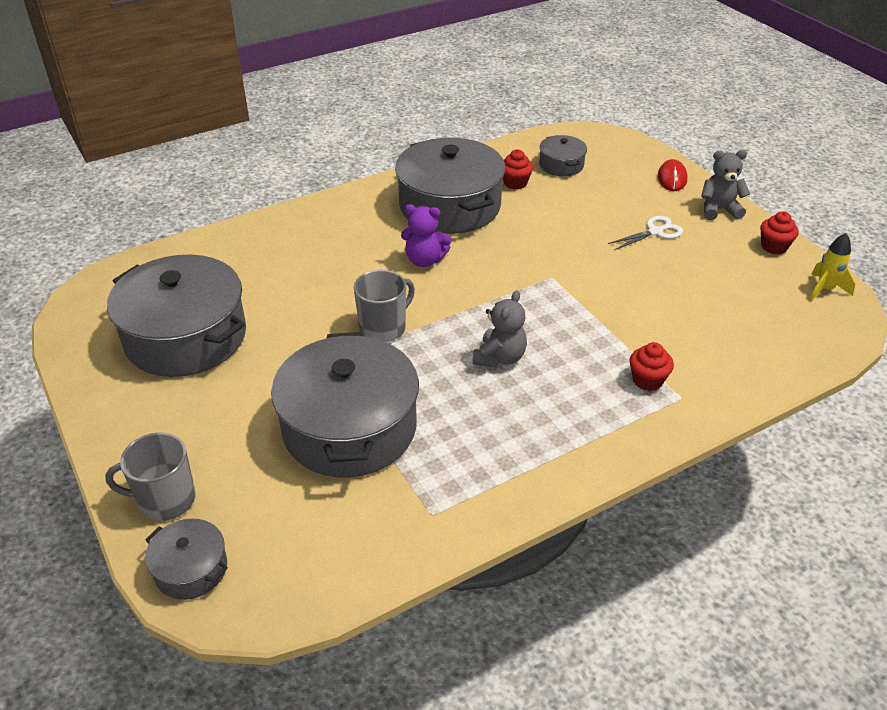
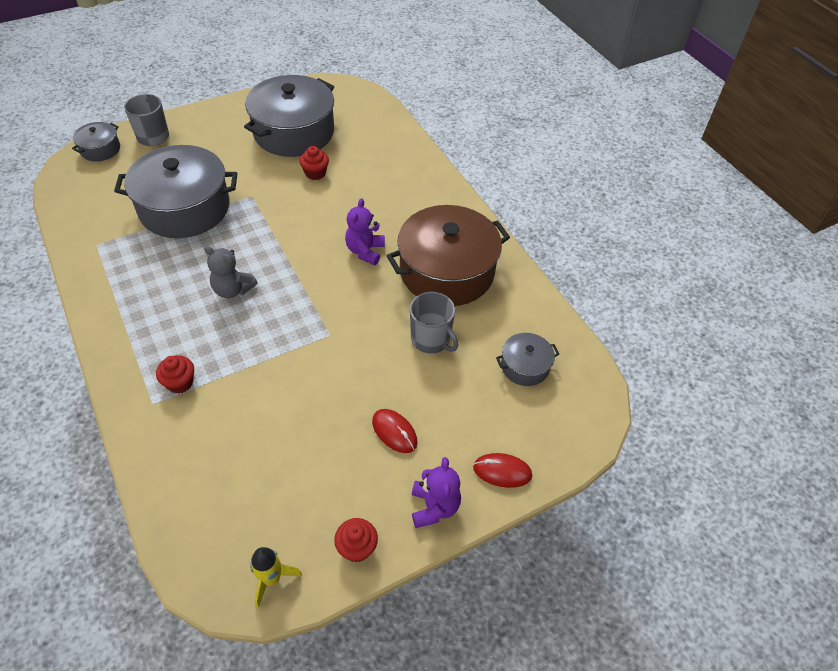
camera: 90 degrees right, 10 degrees up
(383, 328) = (282, 225): grey mug -> grey mug (431, 339)
(450, 206) = (447, 271): grey pot -> brown pot
(515, 183) = (487, 323): red cupcake -> red cupcake (315, 173)
(655, 232) = (394, 432): white scissors -> red mouse
(719, 210) = (434, 507): grey teddy bear -> purple teddy bear

